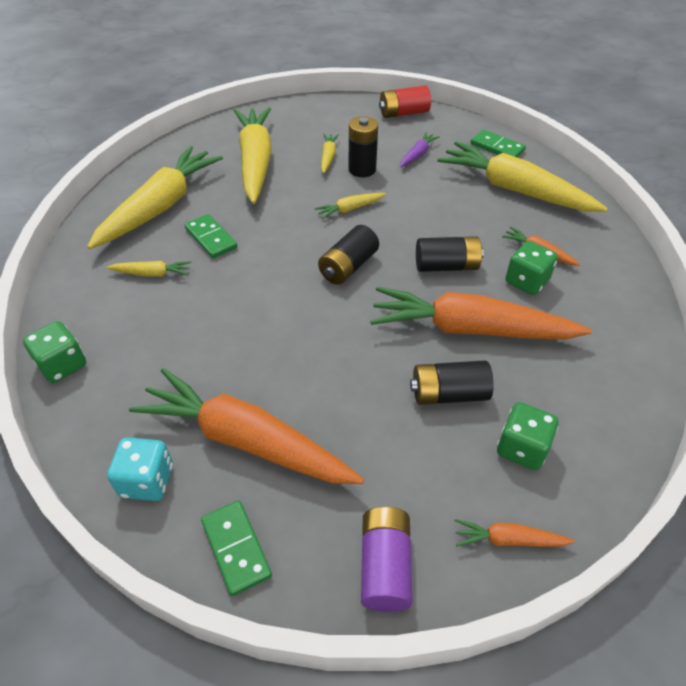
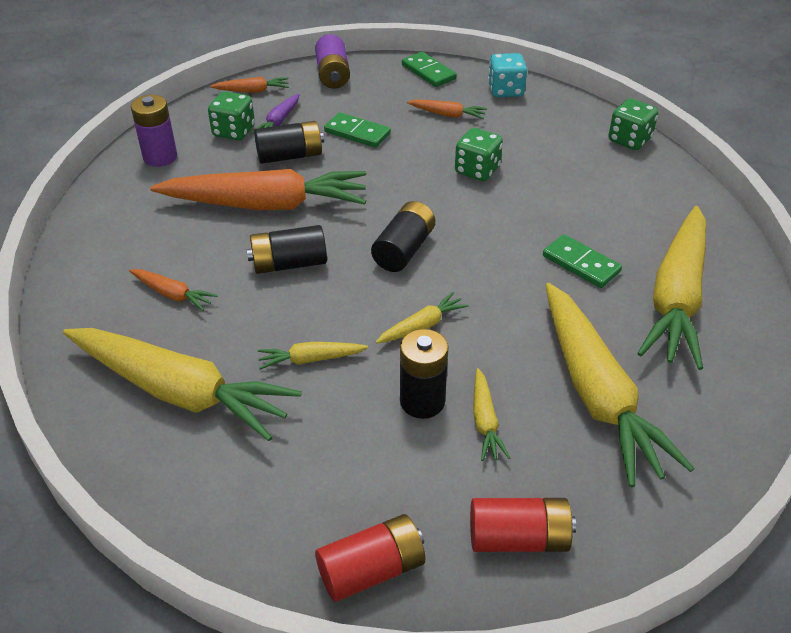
camera: 170 degrees right, 5 degrees down
(152, 274) = (616, 218): yellow carrot -> yellow carrot (310, 359)
(245, 440) = (447, 115): orange carrot -> orange carrot, size x0.43
(331, 115) = (518, 538): none -> red battery
(418, 154) = (334, 448): purple carrot -> purple carrot (279, 121)
(497, 147) = (190, 488): green domino -> green domino (357, 133)
(526, 281) = (197, 257): green dice -> green dice (477, 170)
(602, 414) = (160, 157): none -> purple battery

